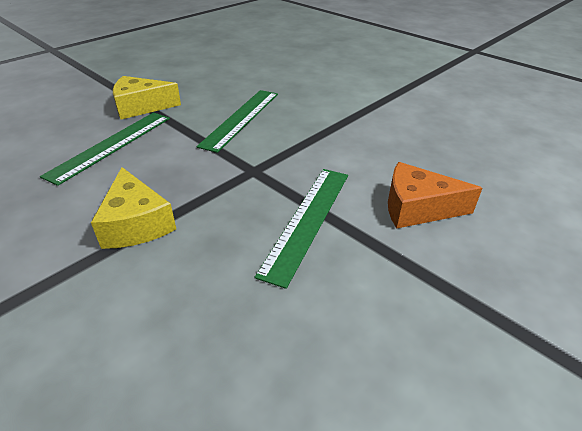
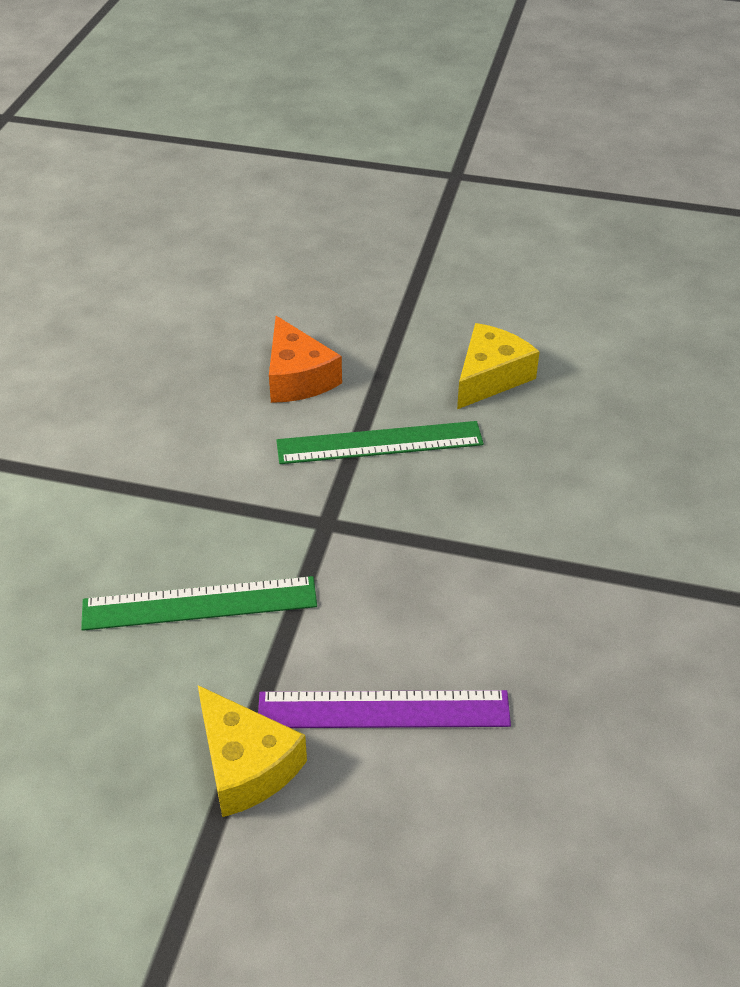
camera: 120 degrees left, 5 degrees up
(111, 145) = (383, 710): green ruler -> purple ruler
(136, 223) = (495, 567): yellow cheese -> yellow cheese (490, 377)

